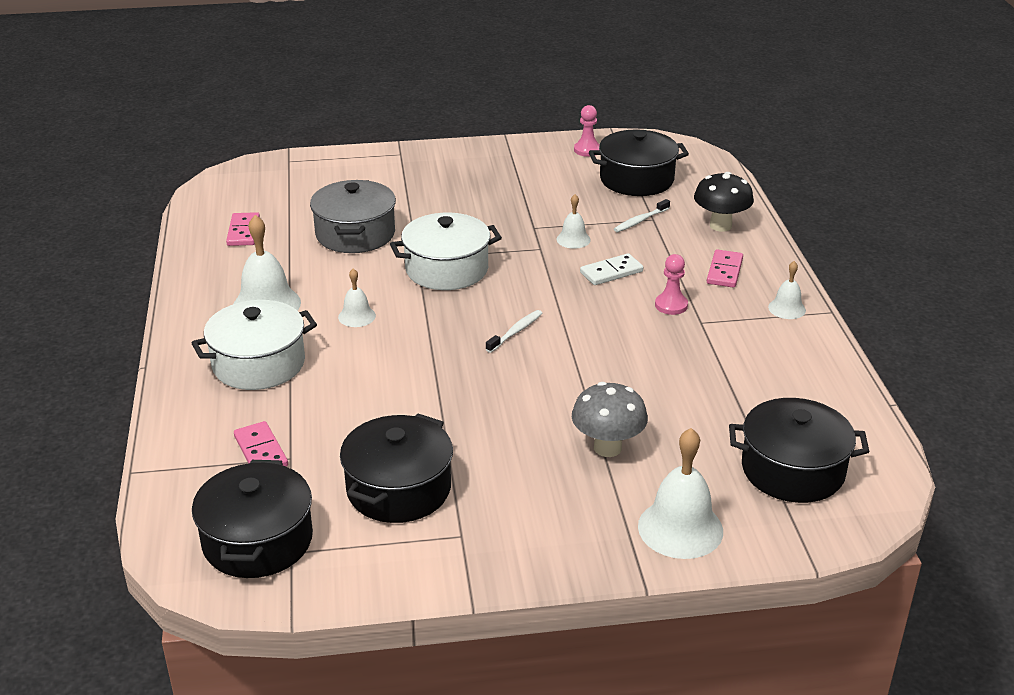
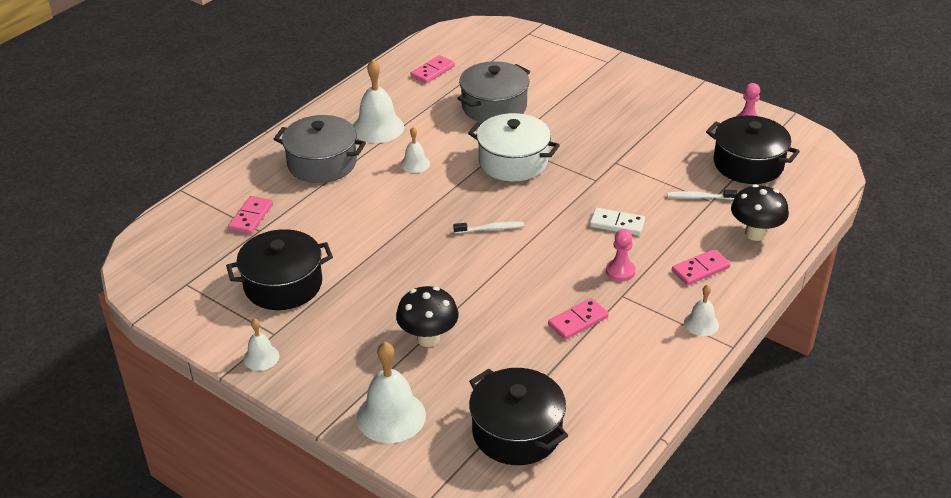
camera: 45 degrees right, 5 degrees up
(257, 541) = (180, 267): black pot -> none
(259, 364) = (322, 163): white pot -> grey pot
(573, 239) = (628, 185): white bell -> white bell (261, 357)
(607, 448) = (428, 338): grey mushroom -> black mushroom
(701, 360) = (578, 321): none -> pink domino

